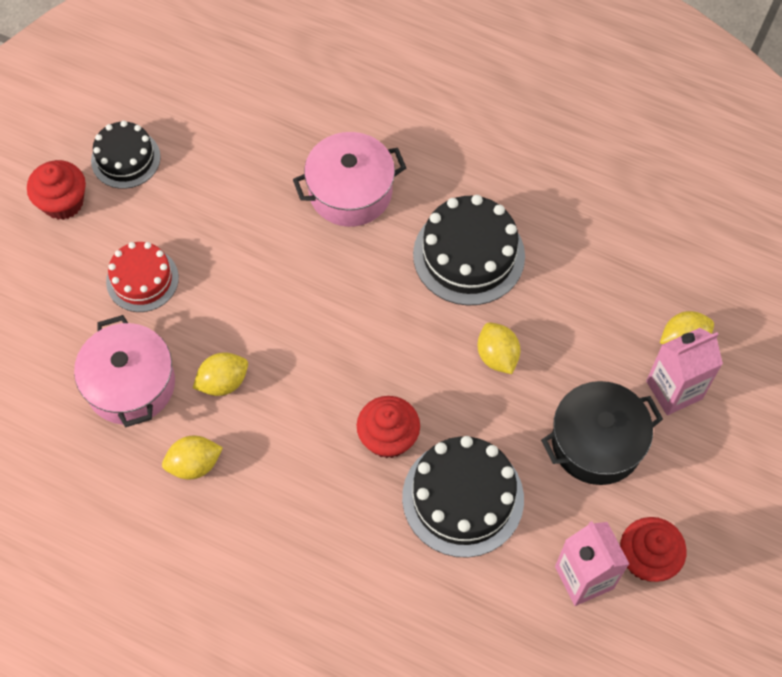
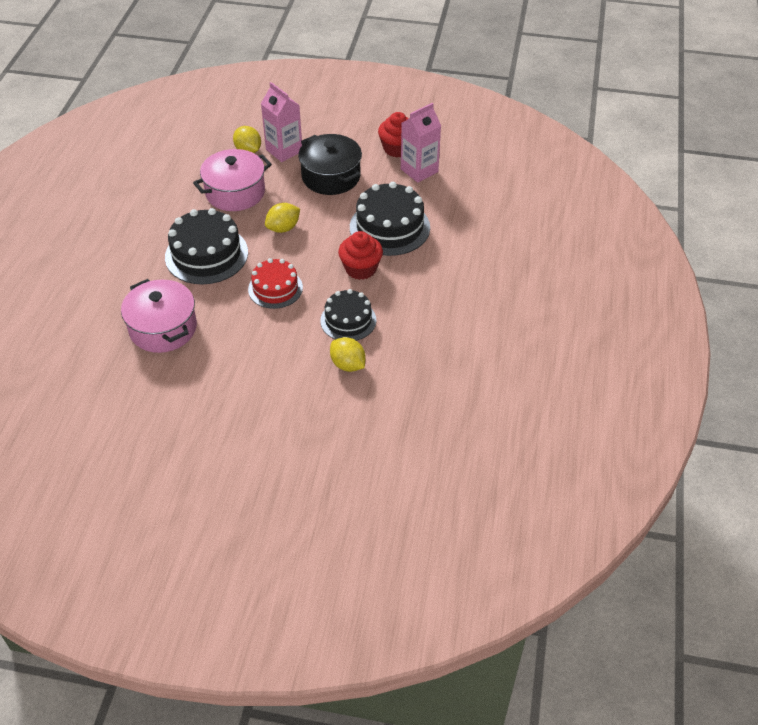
camera: 105 degrees left, 15 degrees down
(63, 202) = (208, 519): red cupcake -> none
(126, 159) = (153, 485): black cake -> black cake (348, 320)
(130, 384) = (368, 420): pink pot -> pink pot (235, 192)
(142, 279) = (273, 439): red cake -> red cake (275, 288)
(194, 464) = (418, 365): yellow lemon -> none

